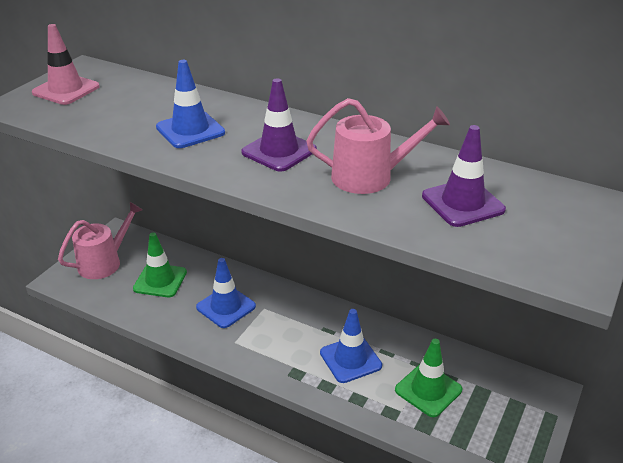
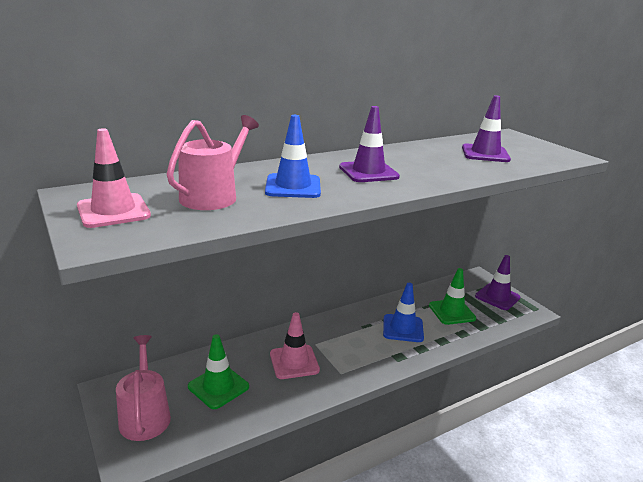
camera: 60 degrees left, 10 degrees down
(226, 307) = (294, 362): blue traffic cone -> pink traffic cone
(369, 177) = (433, 162): pink watering can -> pink watering can (213, 196)
(516, 425) = (497, 297): none -> purple traffic cone

